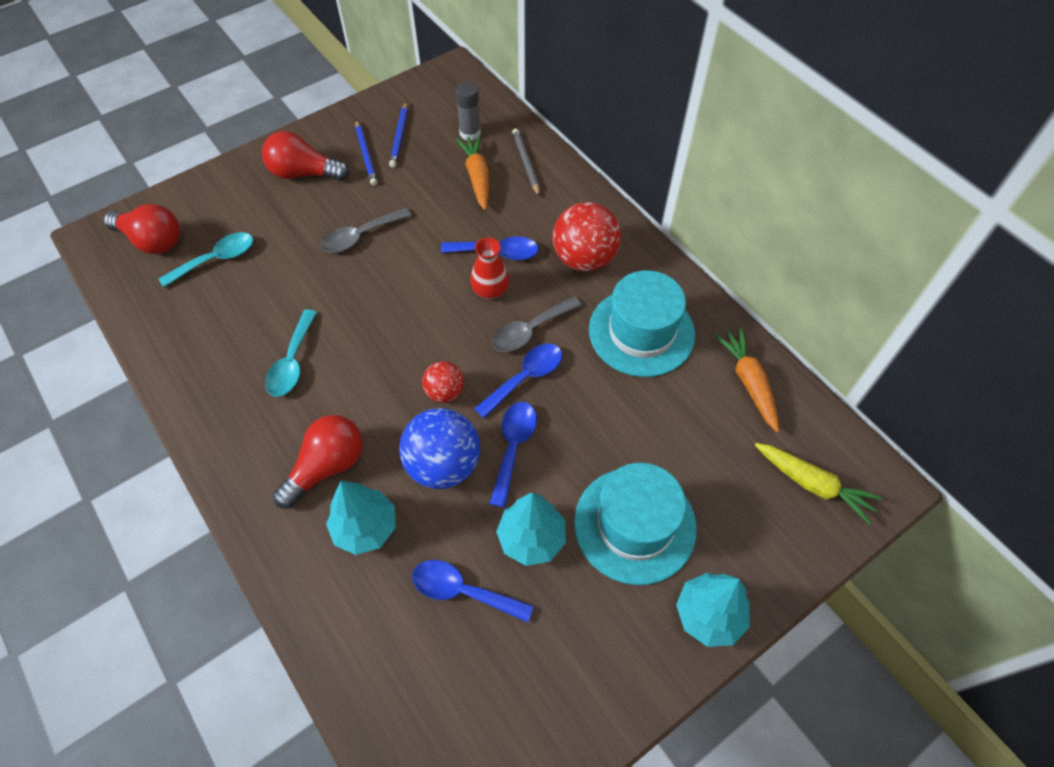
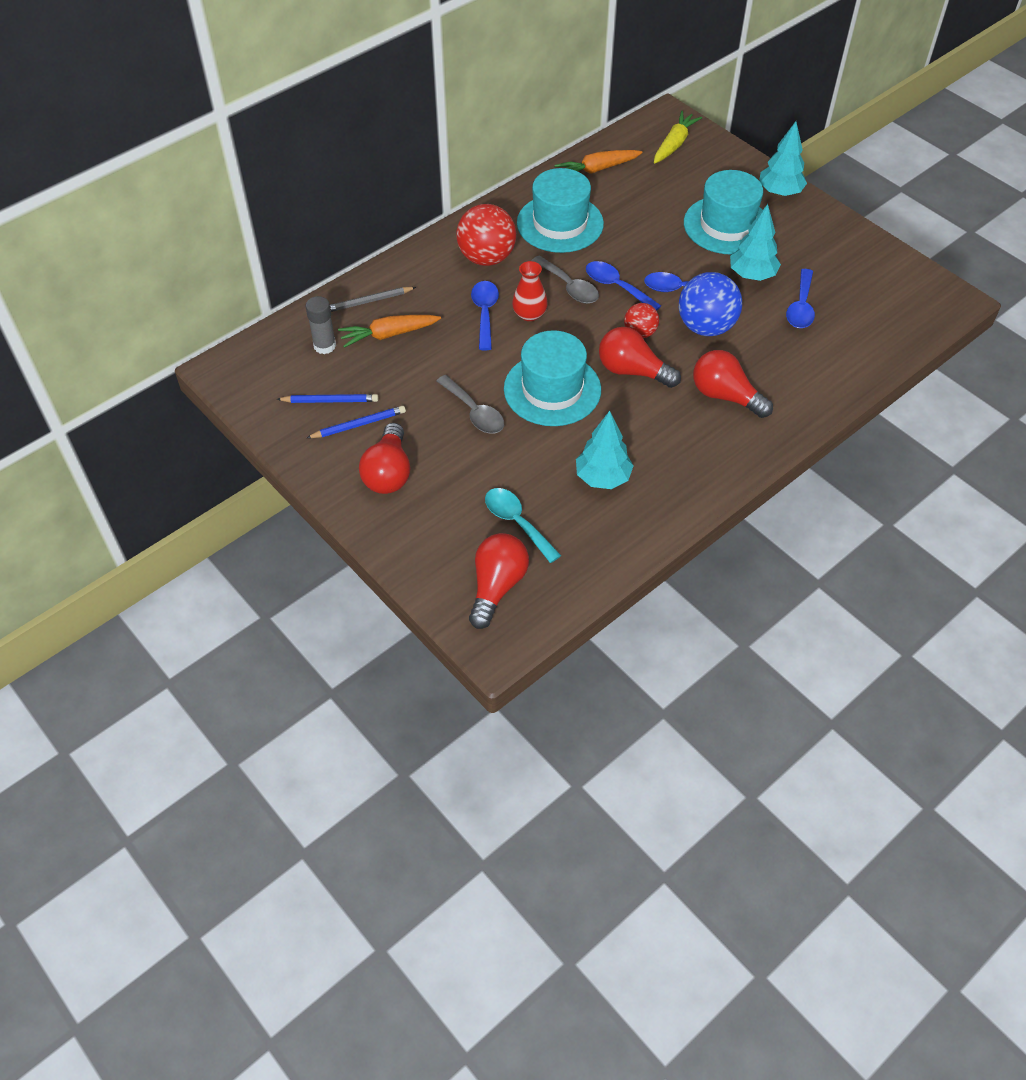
camera: 95 degrees left, 5 degrees down
(292, 362) = (629, 437): turquoise spoon -> none
(365, 528) = (770, 365): turquoise tree -> turquoise tree (603, 478)
(376, 301) = (552, 389): none -> turquoise hat
(386, 377) = (632, 371): none -> red light bulb

